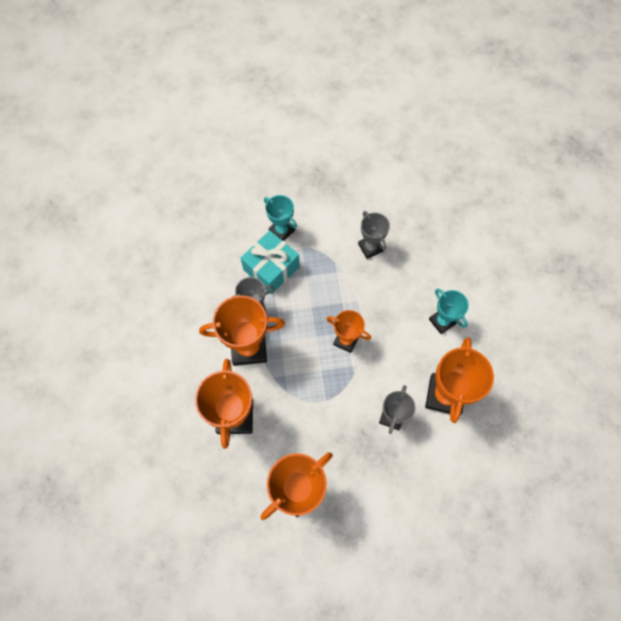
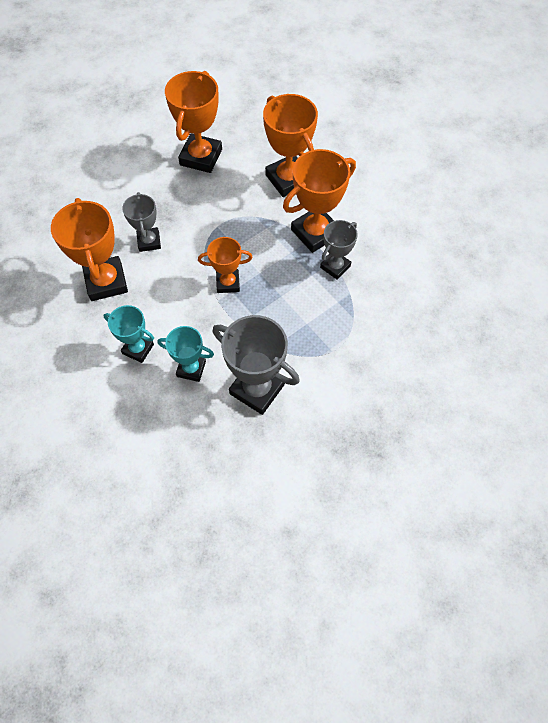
camera: 150 degrees right, 5 degrees down
(271, 268) = (347, 312): turquoise gift -> none
(282, 231) = (365, 356): turquoise trophy -> turquoise trophy (191, 369)
(370, 247) = (257, 389): grey trophy -> grey trophy, size x1.66

